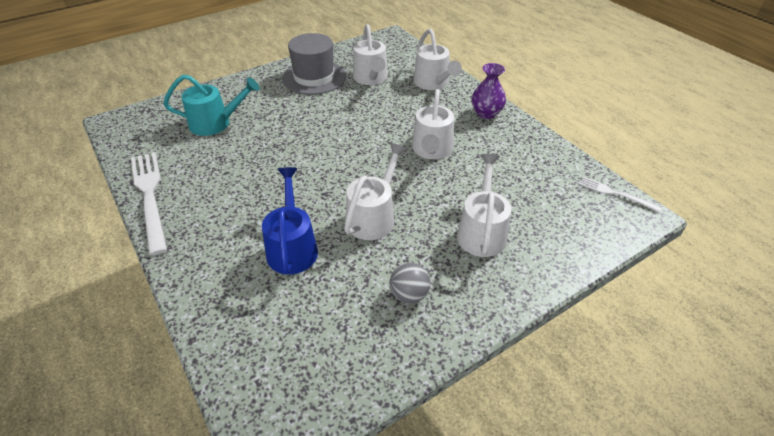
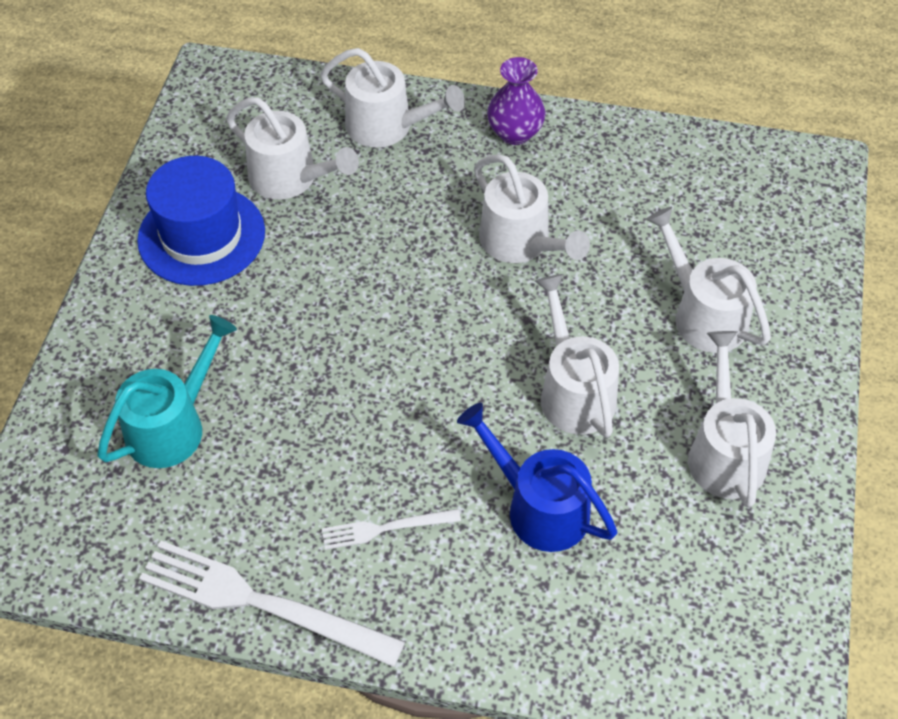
camera: 45 degrees left, 10 degrees up
(314, 77) = (201, 236): grey hat -> blue hat
(409, 294) = (724, 451): grey ball -> white watering can
(615, 194) = (774, 155): white fork -> white fork (385, 528)

